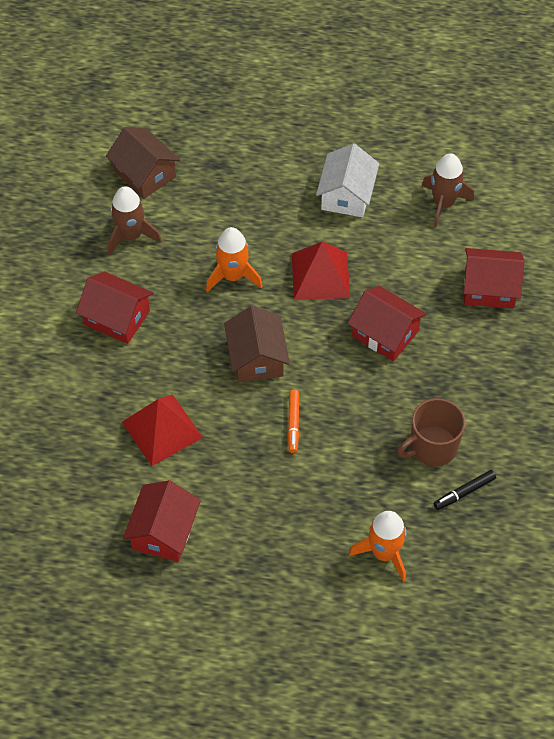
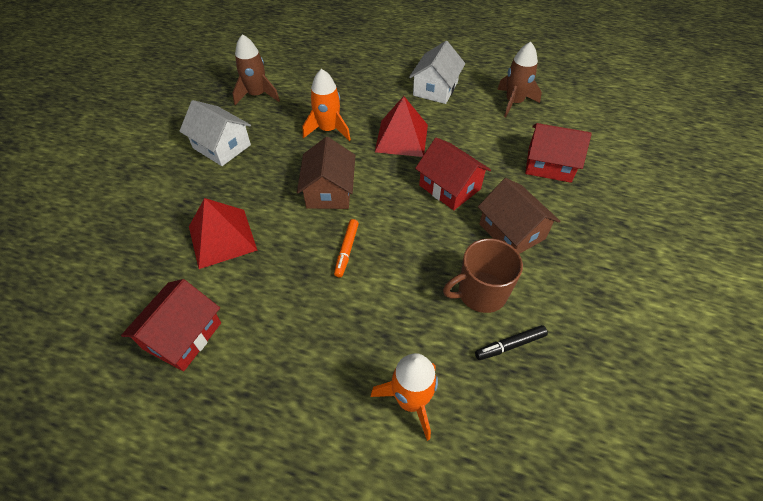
camera: 10 degrees right, 5 degrees down
(117, 317) = (222, 146): red house -> white house
(145, 174) = (284, 60): brown house -> brown house (512, 231)

